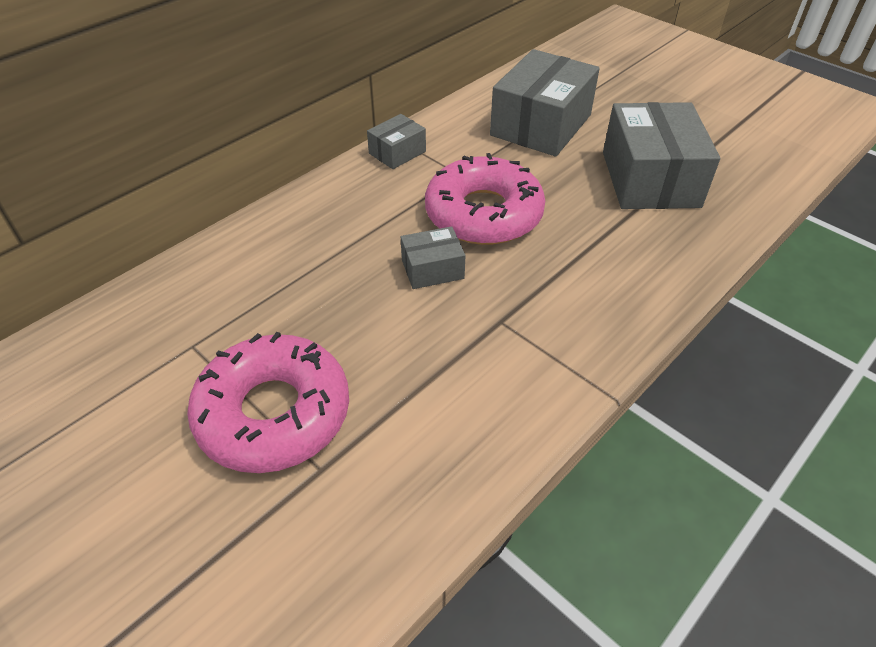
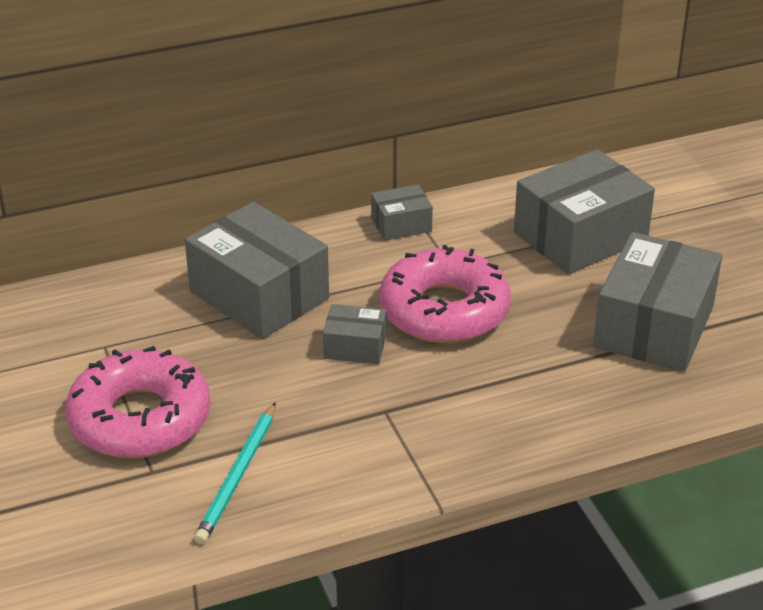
camera: 25 degrees right, 10 degrees down
(315, 247) = (259, 295): none -> grey box
(411, 440) = (238, 476): none -> turquoise pencil

